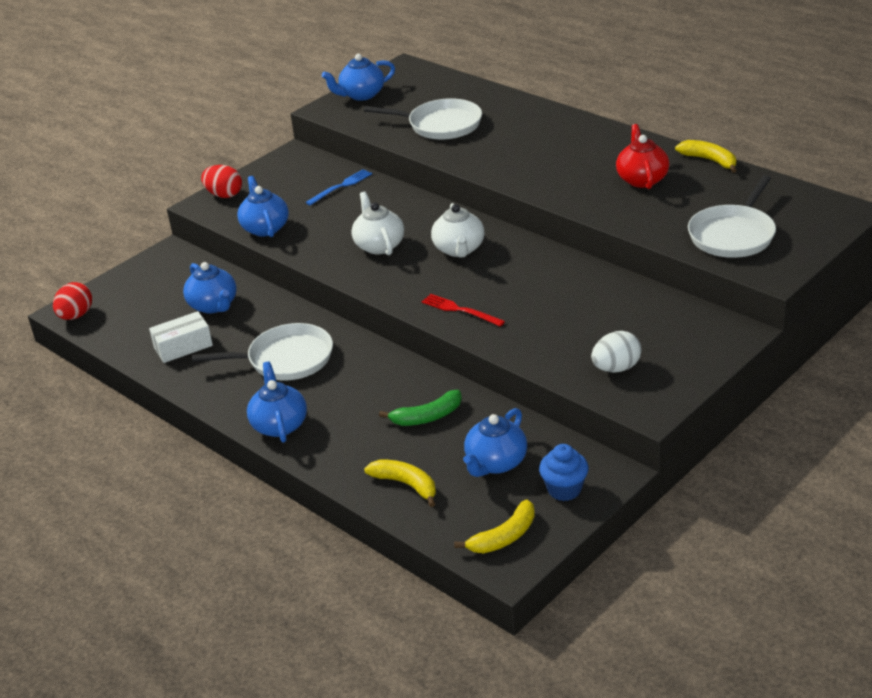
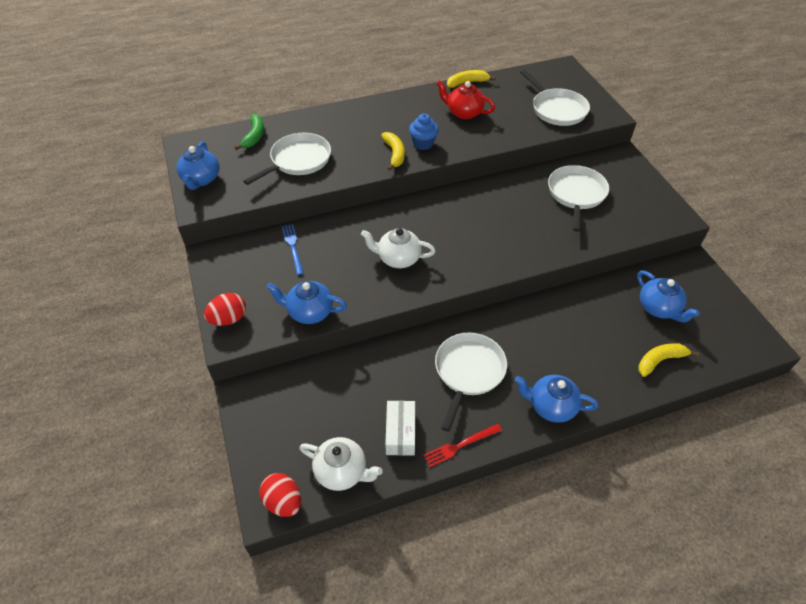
camera: 65 degrees left, 15 degrees up
(214, 305) = (356, 391): blue teapot -> none
(427, 417) = (591, 321): green banana -> green banana (254, 136)
(459, 249) = (440, 223): white teapot -> white teapot (342, 471)
(460, 310) = (516, 251): red fork -> red fork (460, 445)
(504, 537) = (735, 334): yellow banana -> yellow banana (394, 154)
(564, 489) = (700, 289): blue cupcake -> blue cupcake (423, 143)
(610, 320) = (576, 194): none -> white pan
(616, 368) = (628, 213): white egg -> none

